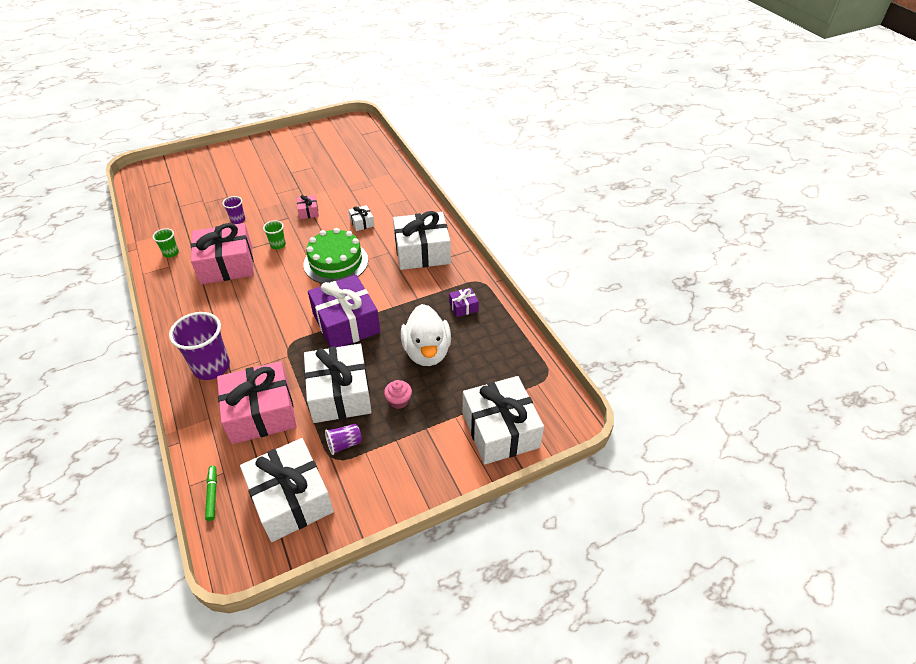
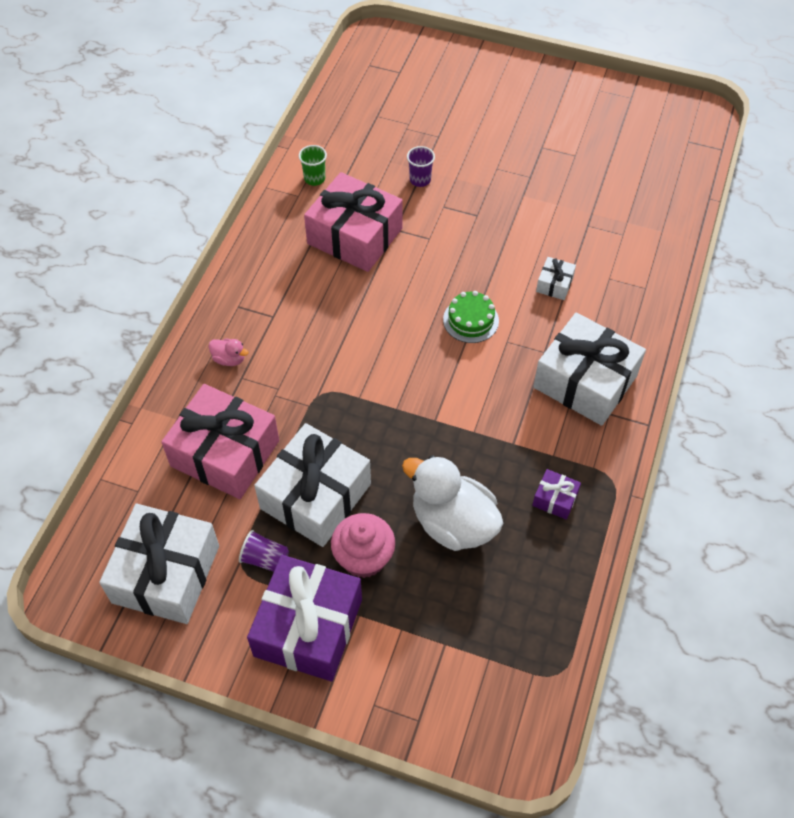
camera: 45 degrees right, 10 degrees up
(211, 367) = (229, 359): purple cup -> pink duck
(212, 495) = (109, 506): green marker -> none
(278, 245) = (430, 248): green cup -> none
(308, 212) = (508, 223): pink gift -> none
(336, 262) = (471, 320): green cake -> green cake, size x0.58
(346, 323) = (404, 412): purple gift -> purple gift (308, 627)
(399, 401) = (364, 558): pink cupcake -> pink cupcake, size x1.63
(427, 352) = (453, 523): white duck -> white duck turned 90 degrees clockwise
(500, 430) = (431, 690): white gift -> none

